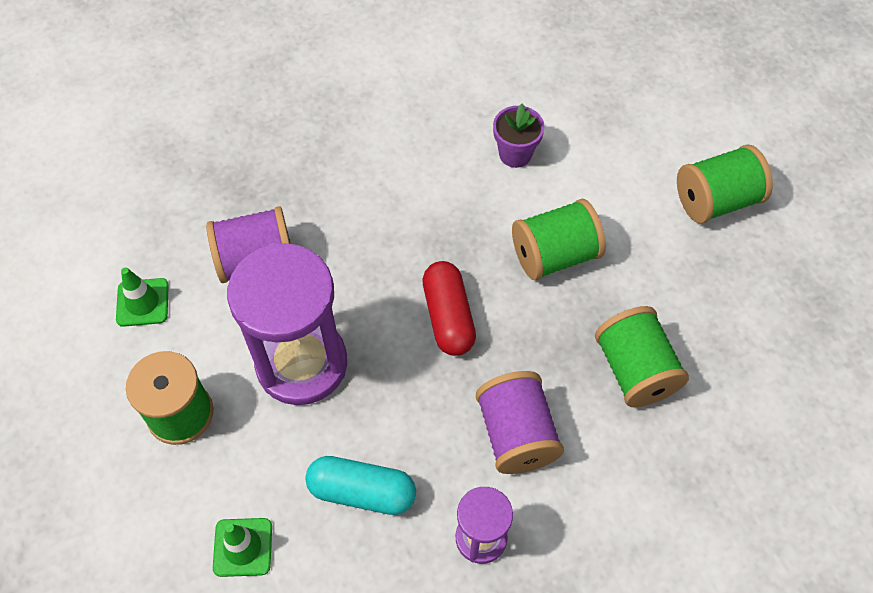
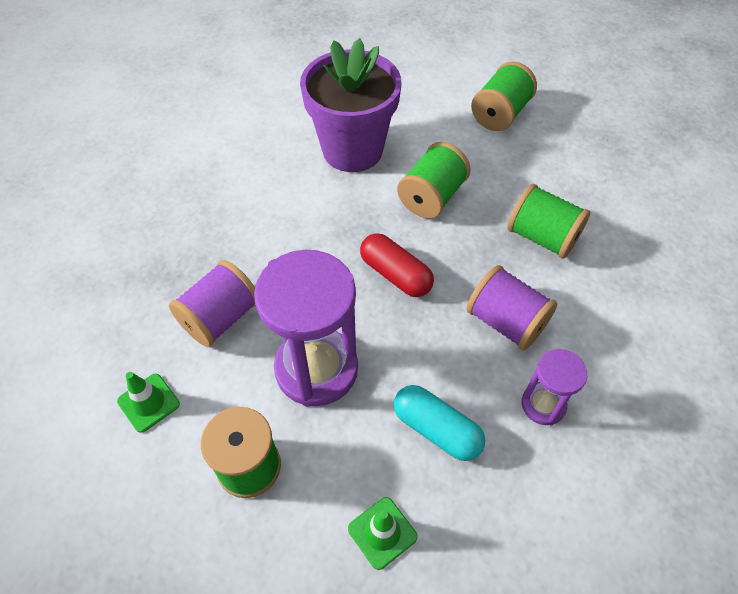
camera: 35 degrees left, 5 degrees down
(362, 492) = (436, 429): turquoise capsule -> turquoise capsule turned 60 degrees clockwise
(515, 154) = (352, 150): purple flower pot -> purple flower pot, size x2.27

